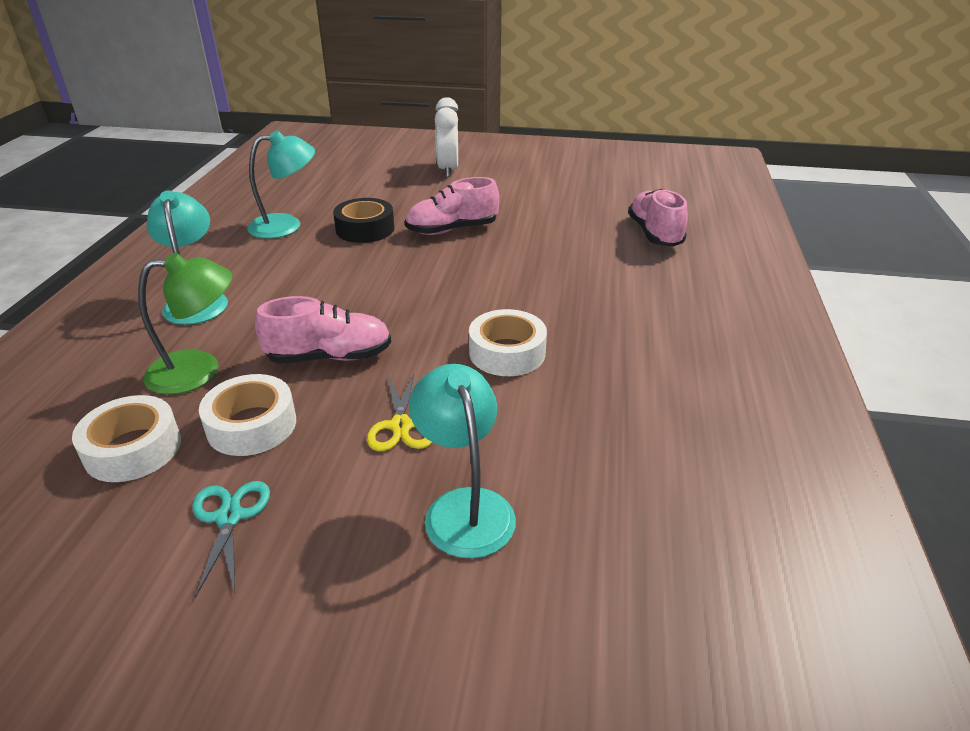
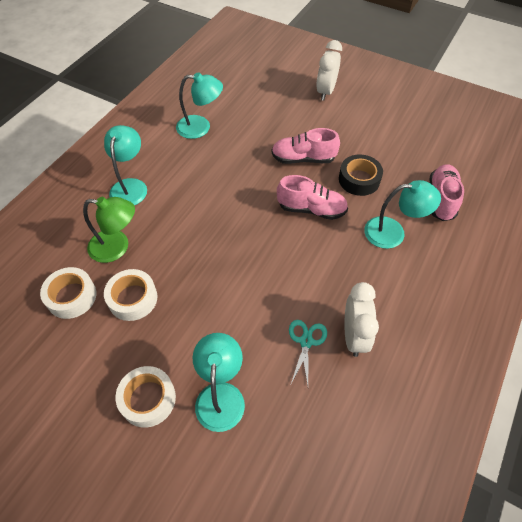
camera: 20 degrees right, 20 degrees up
(229, 517) = (105, 360): turquoise scissors -> turquoise scissors (306, 341)
(329, 356) = (189, 257): pink shoe -> pink shoe (311, 209)
(365, 229) = (248, 143): black tape -> black tape (359, 180)
(401, 426) = (209, 325): yellow scissors -> none
(507, 353) = (291, 285): white tape -> white tape (148, 399)
(615, 273) = (393, 232): none -> turquoise lamp
(630, 385) = (354, 336): none -> white clock

